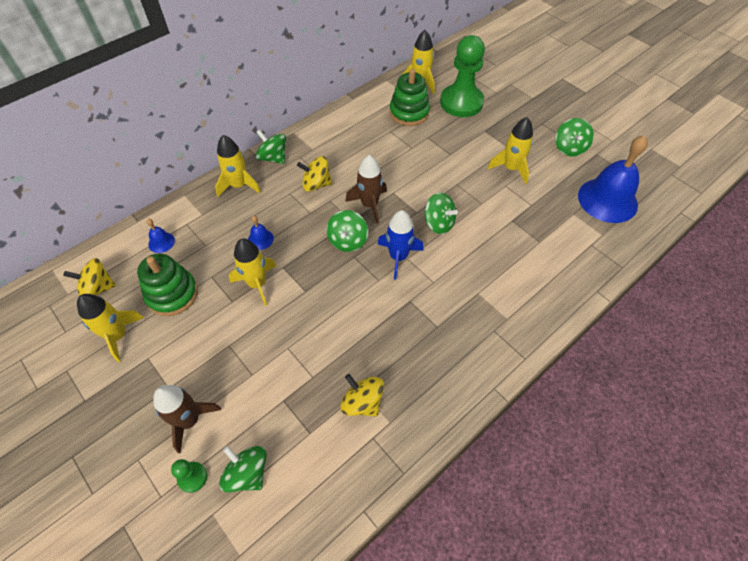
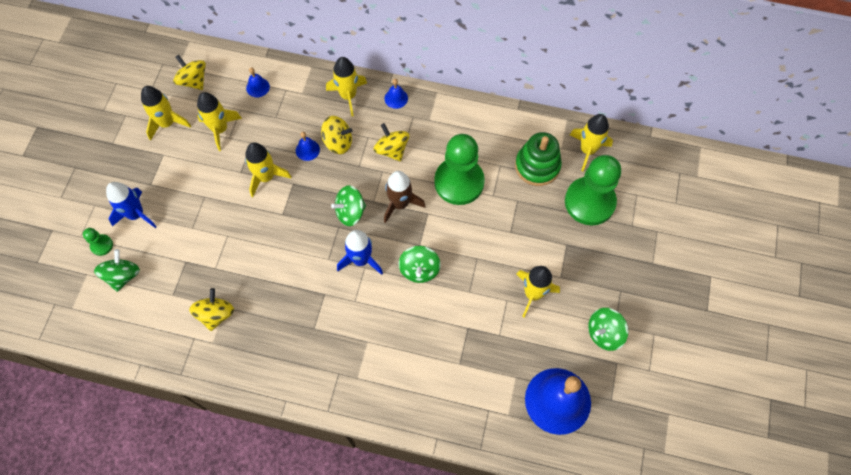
camera: 55 degrees right, 10 degrees up
(172, 294) = (220, 129): green stacking toy -> yellow rocket
(189, 420) = (136, 214): brown rocket -> blue rocket
(273, 158) = (396, 98): green spinning top -> blue bell
(275, 214) = (338, 142): none -> yellow spinning top
(383, 160) = (459, 182): none -> green pawn

